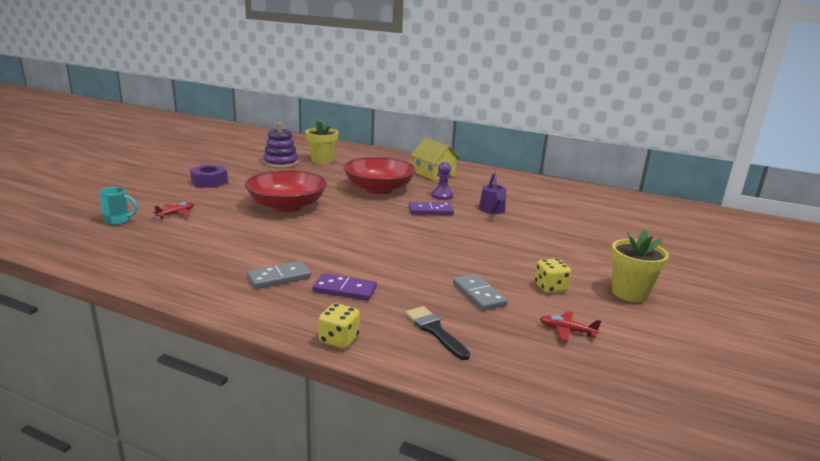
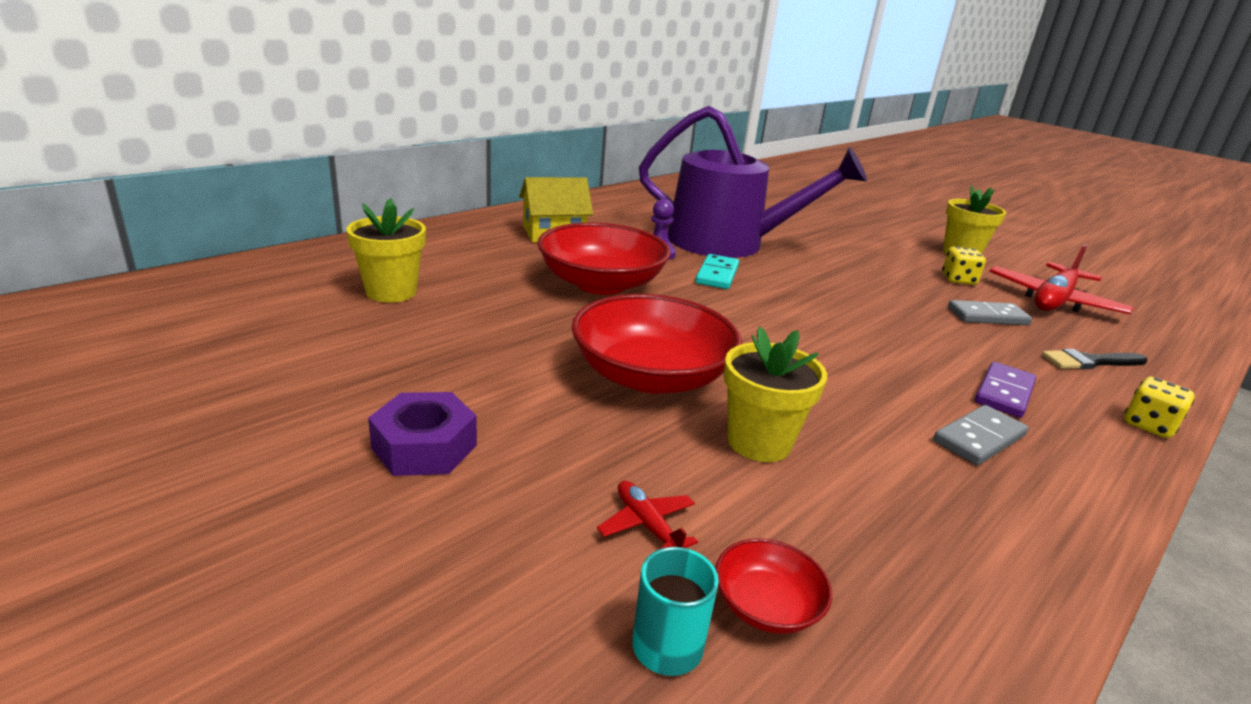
camera: 70 degrees left, 5 degrees up
(137, 232) = (766, 605): none -> red bowl
(242, 228) = (759, 442): none -> yellow flower pot
(279, 277) = (979, 438): grey domino -> grey domino turned 60 degrees clockwise
(281, 163) = (362, 334): purple stacking toy -> none
(430, 211) = (717, 275): purple domino -> turquoise domino
(492, 210) = (727, 243): purple watering can -> purple watering can, size x2.50
(566, 330) = (1053, 301): red plane -> red plane, size x2.26

